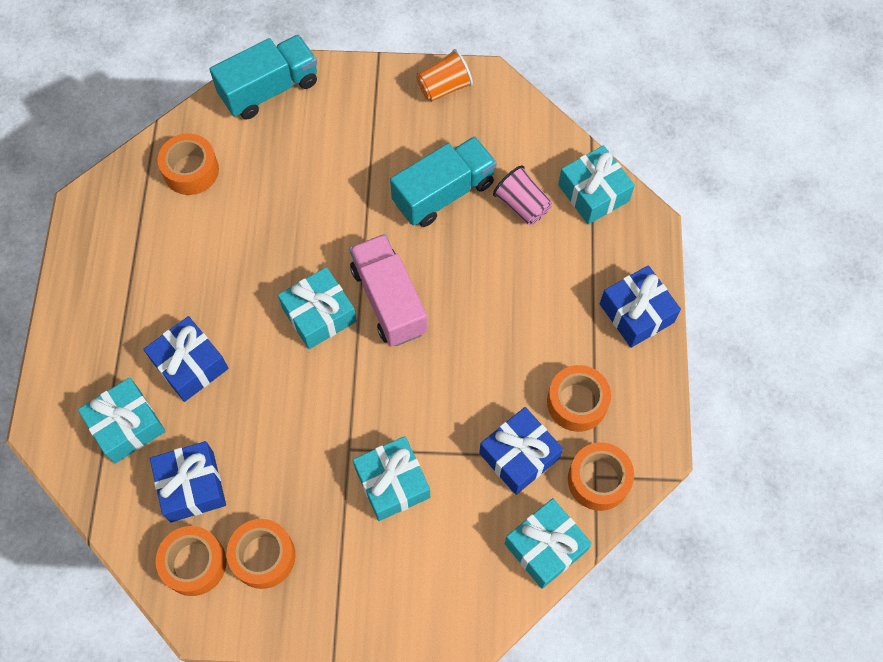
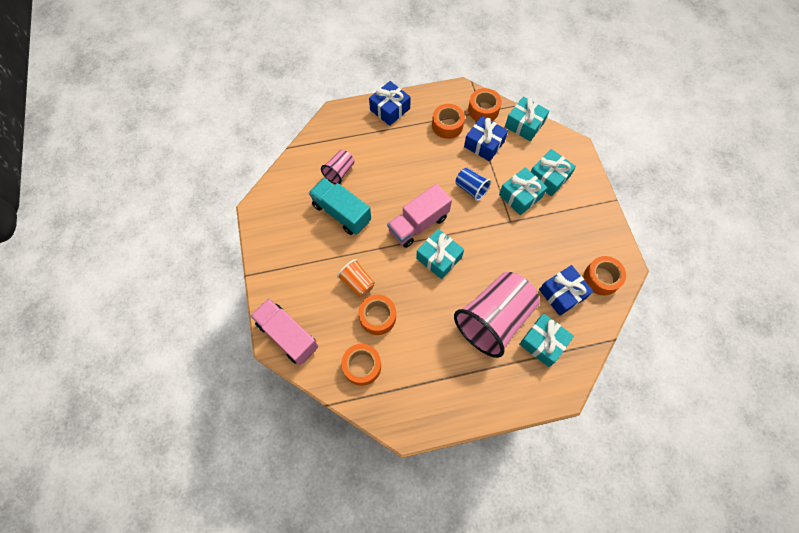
camera: 105 degrees left, 0 degrees up
(190, 365) = (493, 319): blue gift -> pink cup
(263, 556) = (583, 245): orange tape -> orange tape (377, 317)
(269, 89) = (288, 335): turquoise truck -> pink truck
(431, 403) = (471, 189): none -> blue cup
(444, 87) = (266, 230): orange cup -> orange cup (357, 282)
(593, 193) = (323, 140): turquoise gift -> turquoise gift (548, 178)

